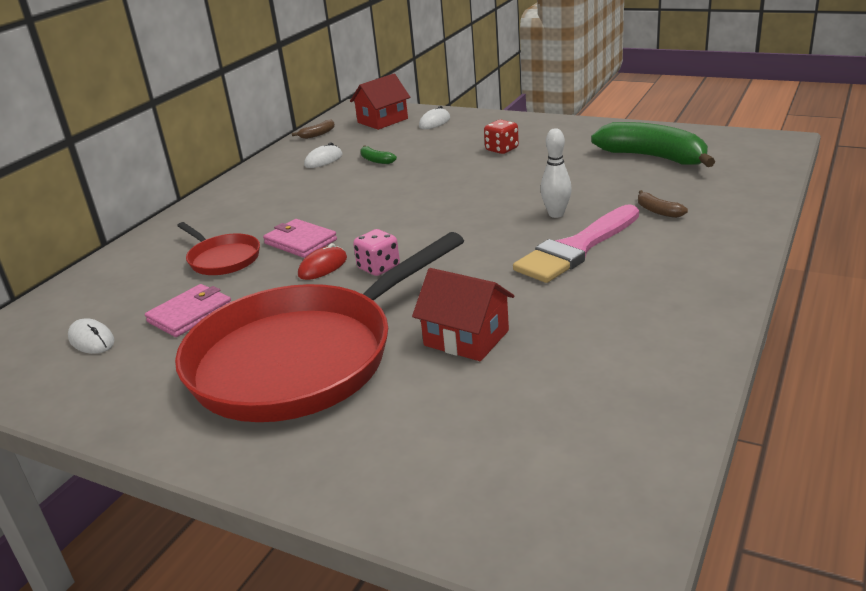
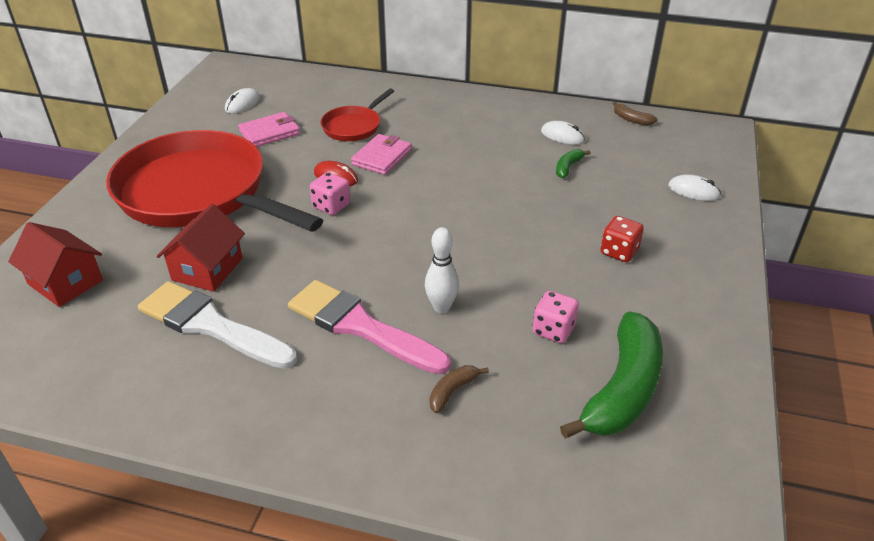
camera: 75 degrees right, 10 degrees up
(190, 314) = (270, 132): pink wallet -> pink wallet turned 60 degrees counterclockwise
(382, 120) = (686, 153): red house -> red house (65, 282)
(565, 328) = (211, 325): none -> white brush
(590, 175) = (553, 330): none -> pink dice

